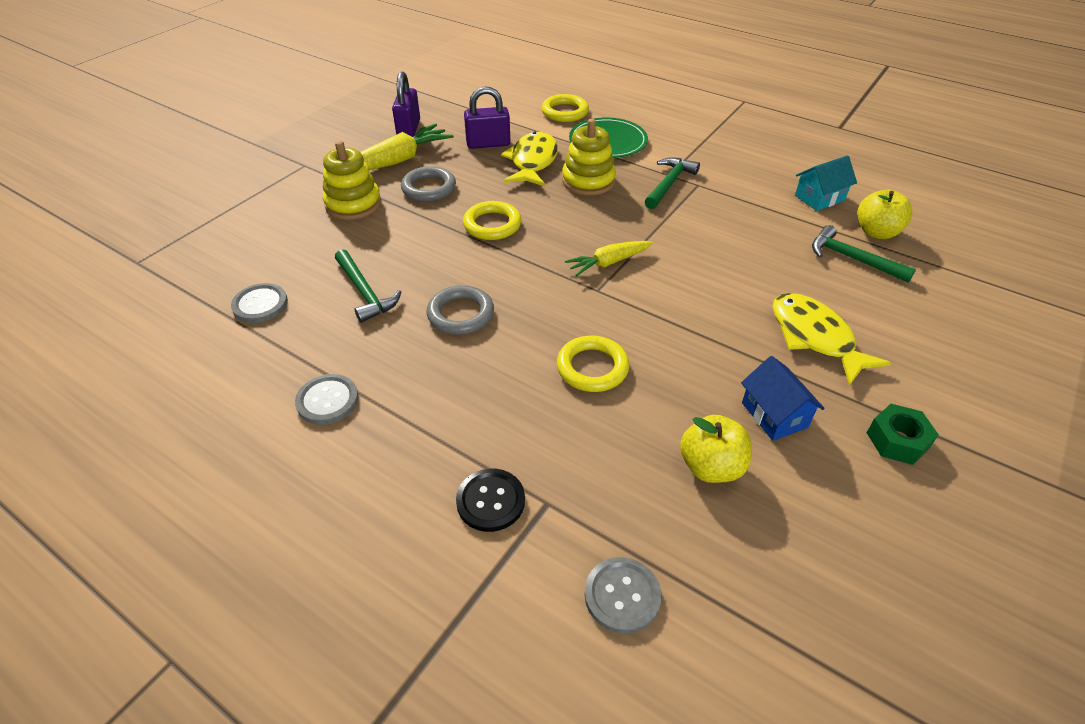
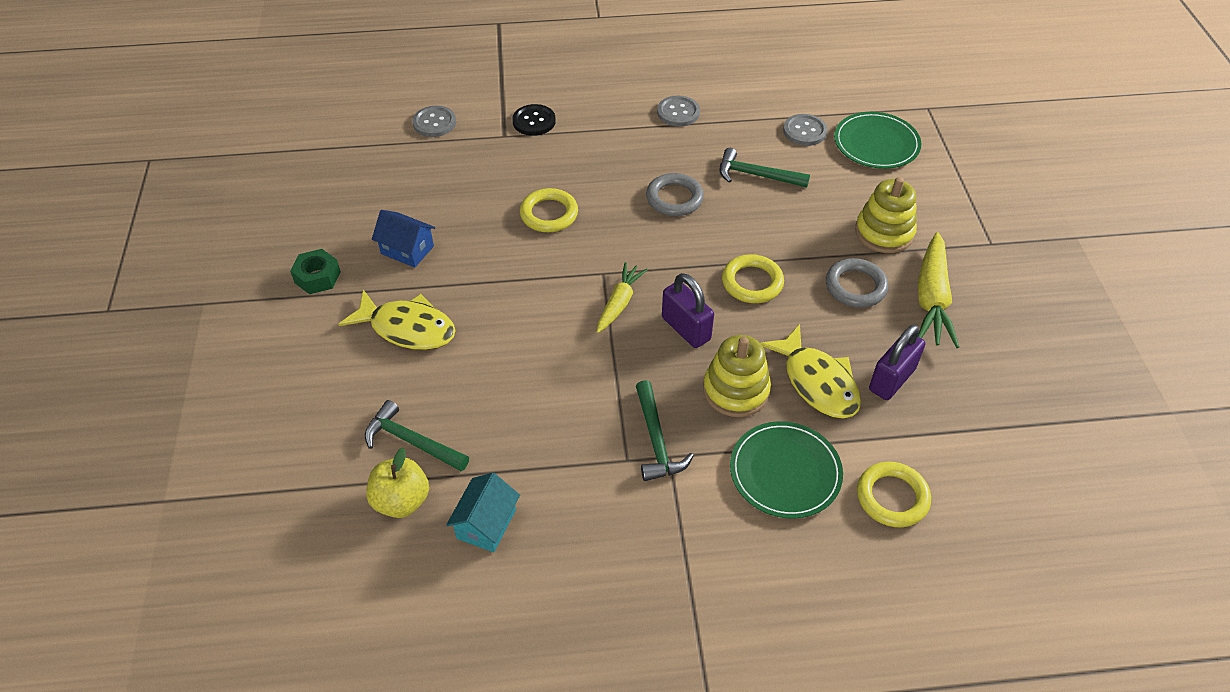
camera: 140 degrees right, 5 degrees up
(232, 260) = (876, 143): none -> green plate
(409, 129) = (993, 347): purple padlock -> purple padlock (686, 328)
(711, 467) = (428, 198): yellow apple -> none
(852, 259) = (412, 442): green hammer -> green hammer turned 150 degrees counterclockwise

